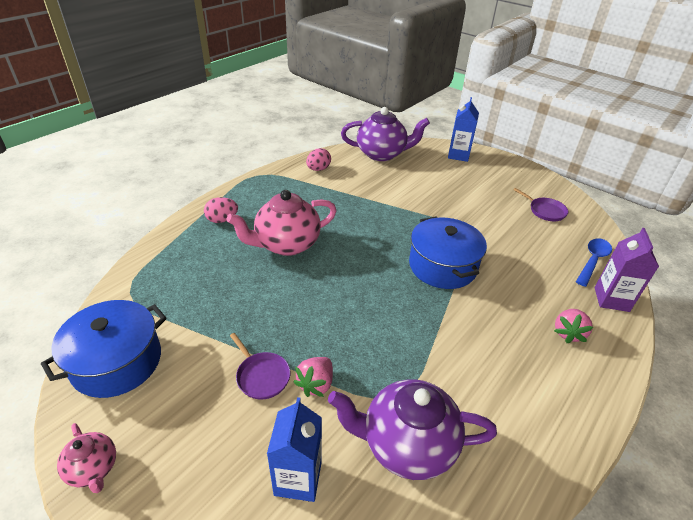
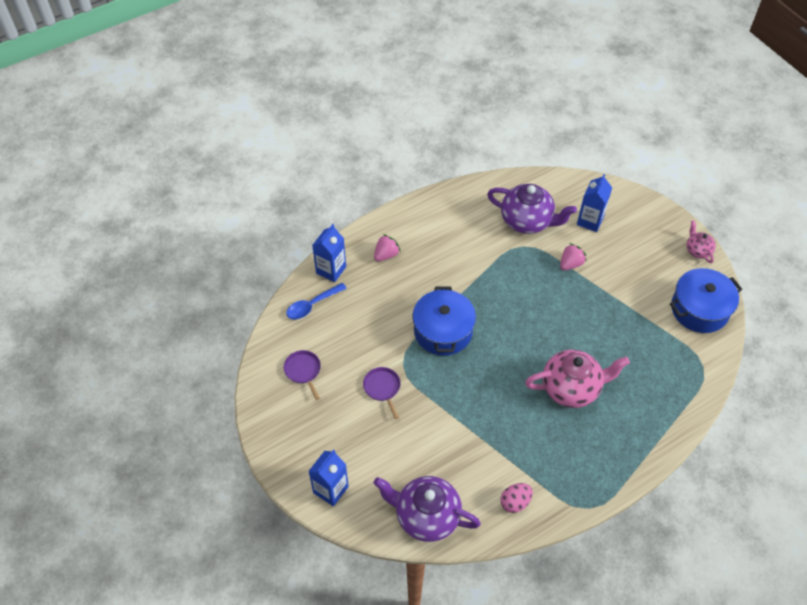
camera: 160 degrees left, 15 degrees up
(222, 220) = (630, 437): pink egg -> none
(262, 376) = (604, 277): purple pan -> purple pan (382, 388)
(611, 299) = (331, 270): purple carton -> blue carton

